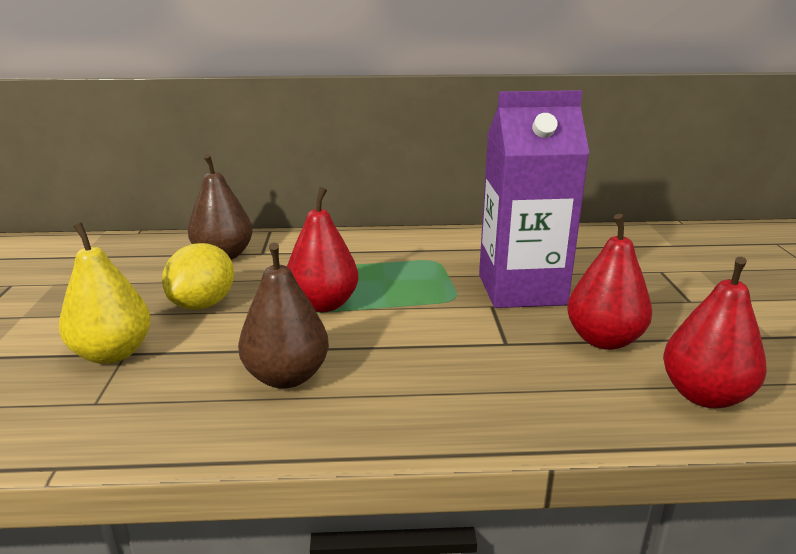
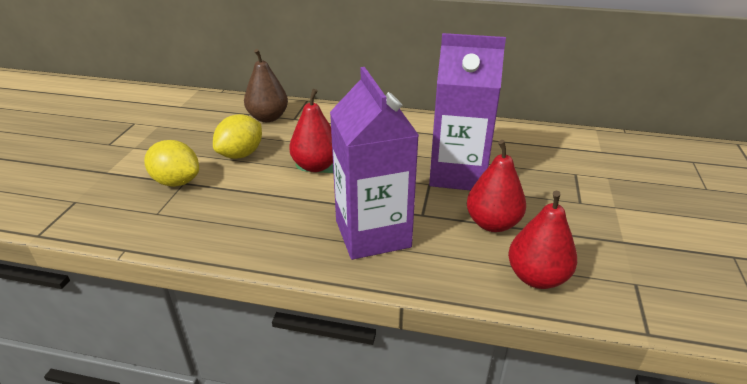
camera: 15 degrees right, 10 degrees up
(113, 353) = (176, 182): yellow pear -> yellow lemon
(286, 377) = (270, 215): brown pear -> none
(453, 377) = (372, 234): none -> purple carton

